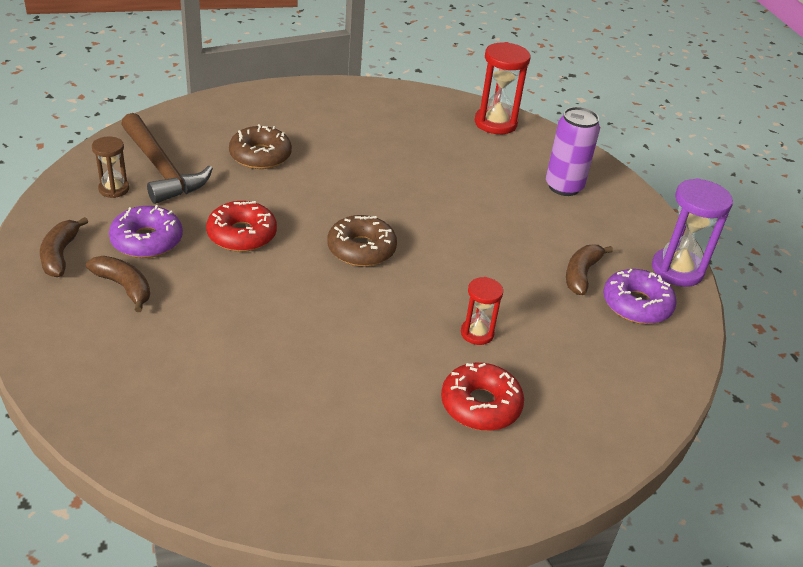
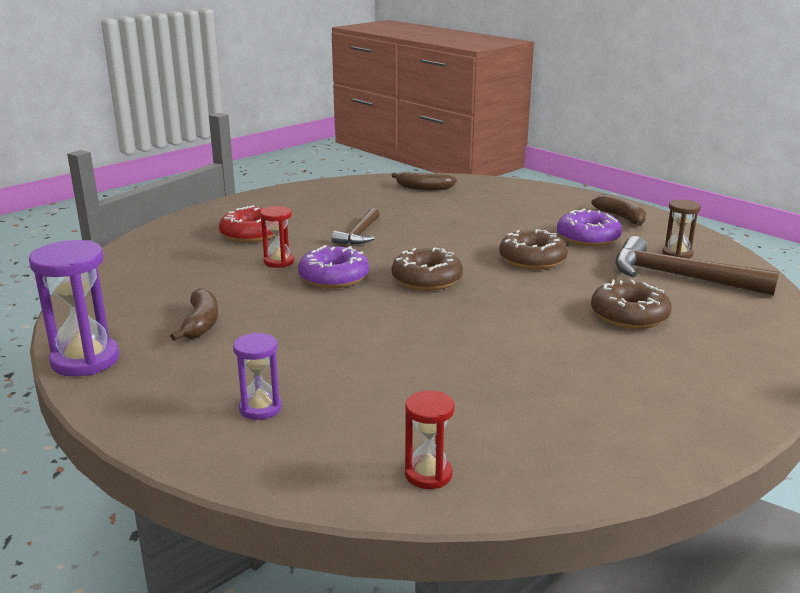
camera: 155 degrees right, 15 degrees down
(124, 287) = (552, 217): brown banana -> brown banana (424, 188)
(242, 235) = (532, 259): red donut -> brown donut
(360, 348) = (359, 234): none -> brown hammer
(495, 123) = (428, 474): red hourglass -> red hourglass, size x0.58
(564, 187) = (260, 408): purple can -> purple hourglass
(636, 305) = (134, 317): purple donut -> purple donut (334, 277)

